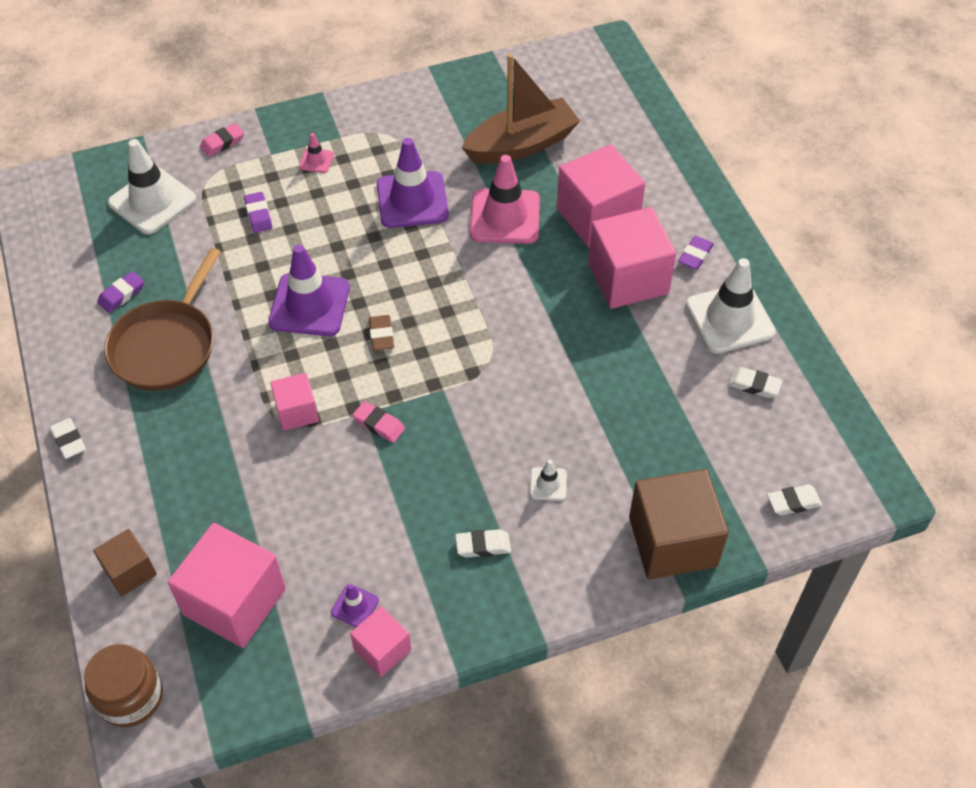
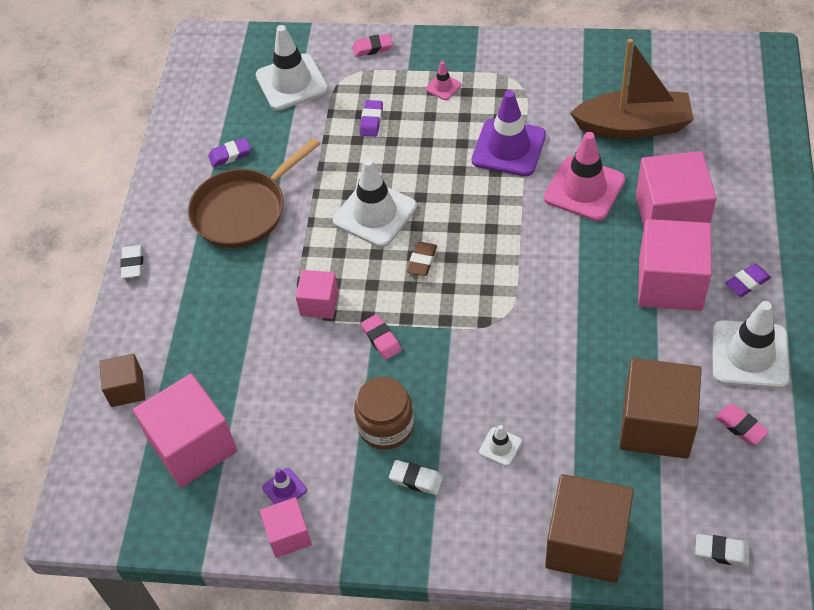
camera: 30 degrees right, 0 degrees up
(130, 697) = (79, 491): brown jar -> brown jar (386, 426)
(309, 305) = (375, 214): purple traffic cone -> white traffic cone
(680, 411) = (656, 425): none -> brown cube
(754, 385) = (740, 426): white eraser -> pink eraser

